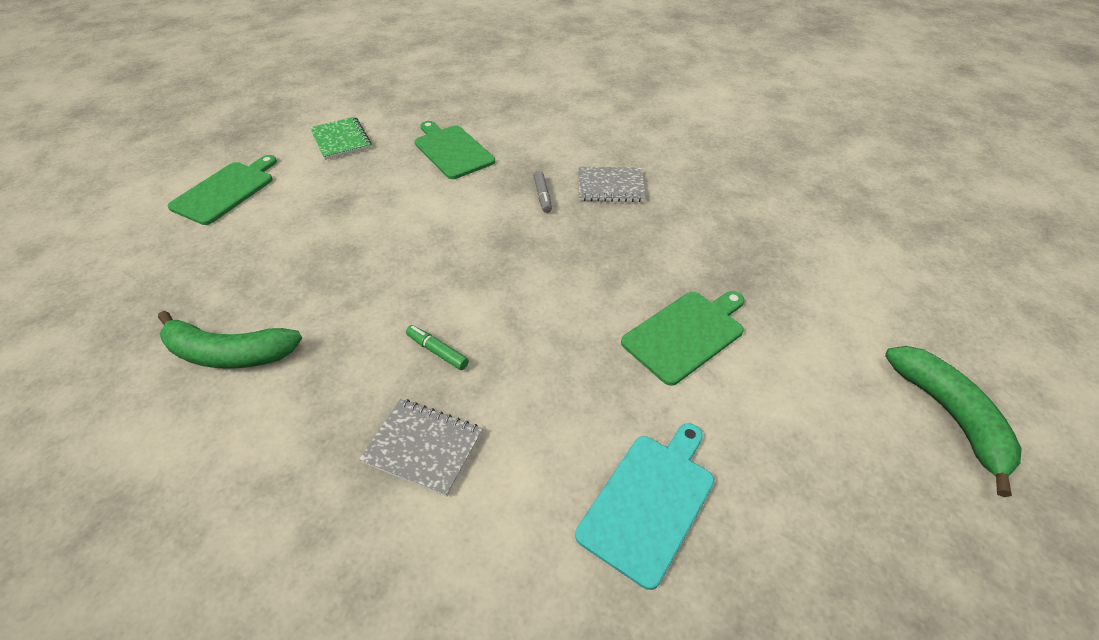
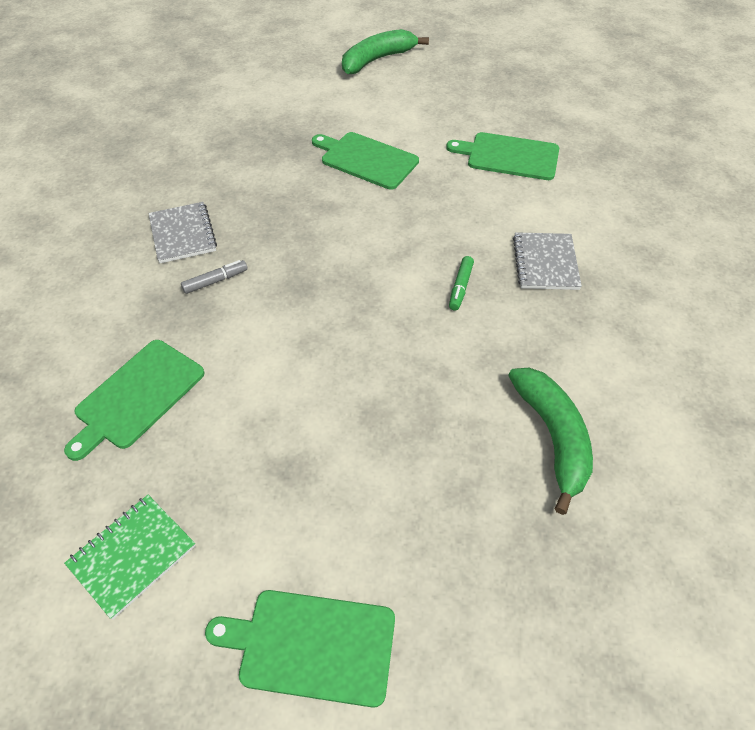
camera: 110 degrees left, 5 degrees up
(649, 502) = (509, 156): turquoise cutting board -> green cutting board

